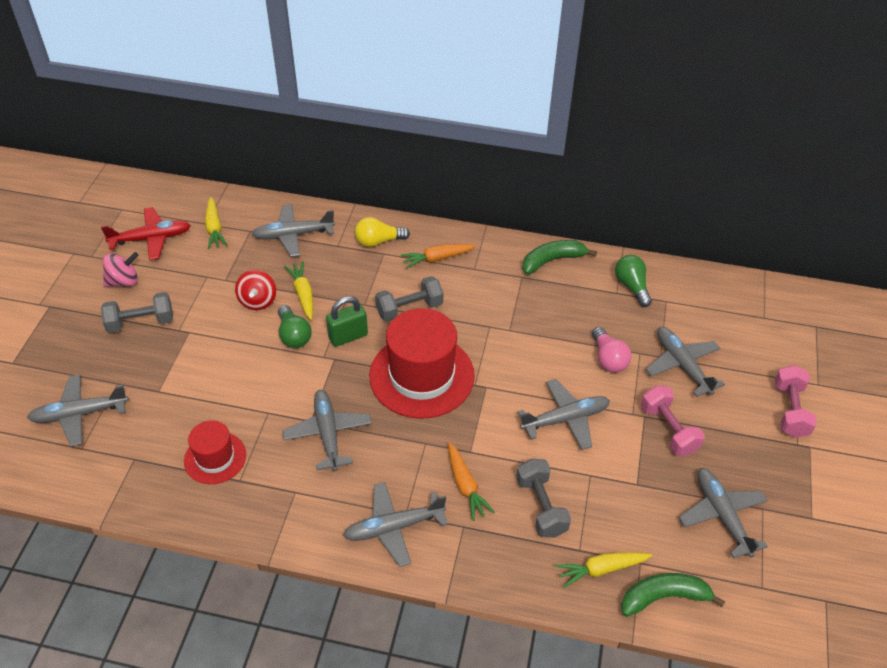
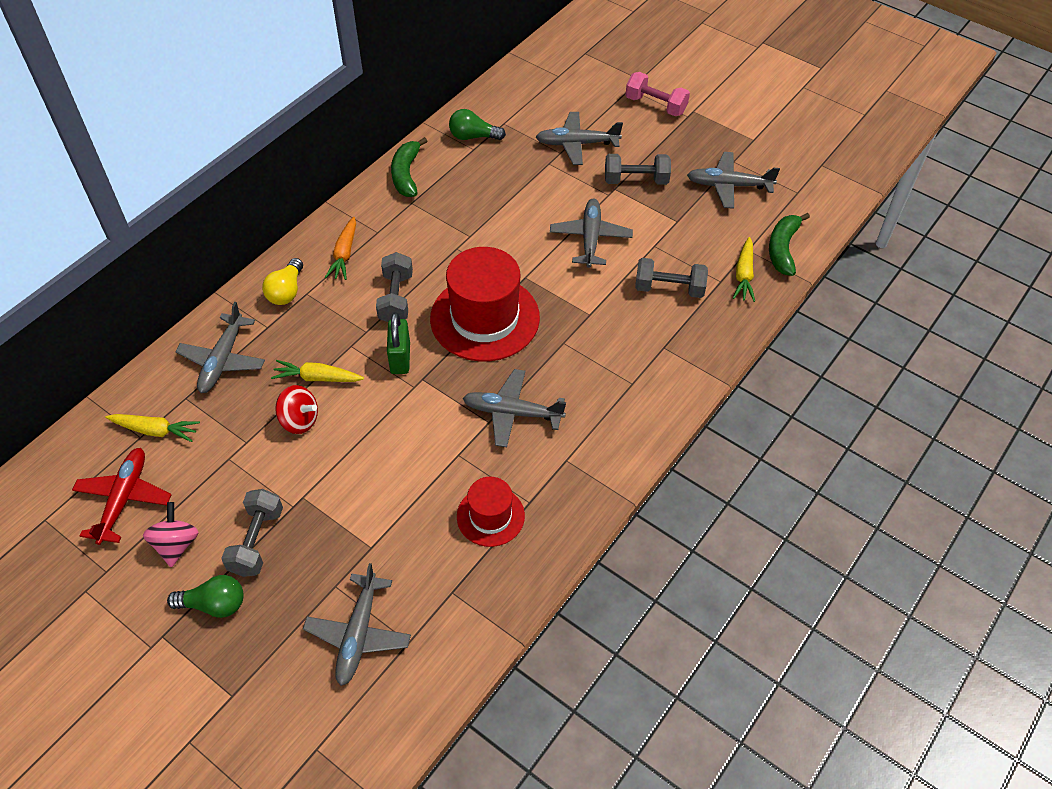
camera: 65 degrees left, 5 degrees up
(294, 335) = (369, 403): green light bulb -> green light bulb (214, 604)
(394, 527) = (641, 396): grey plane -> none
(465, 485) = (623, 330): orange carrot -> none
(608, 359) = (543, 185): pink light bulb -> none
(668, 430) = (636, 180): pink dumbbell -> grey dumbbell

